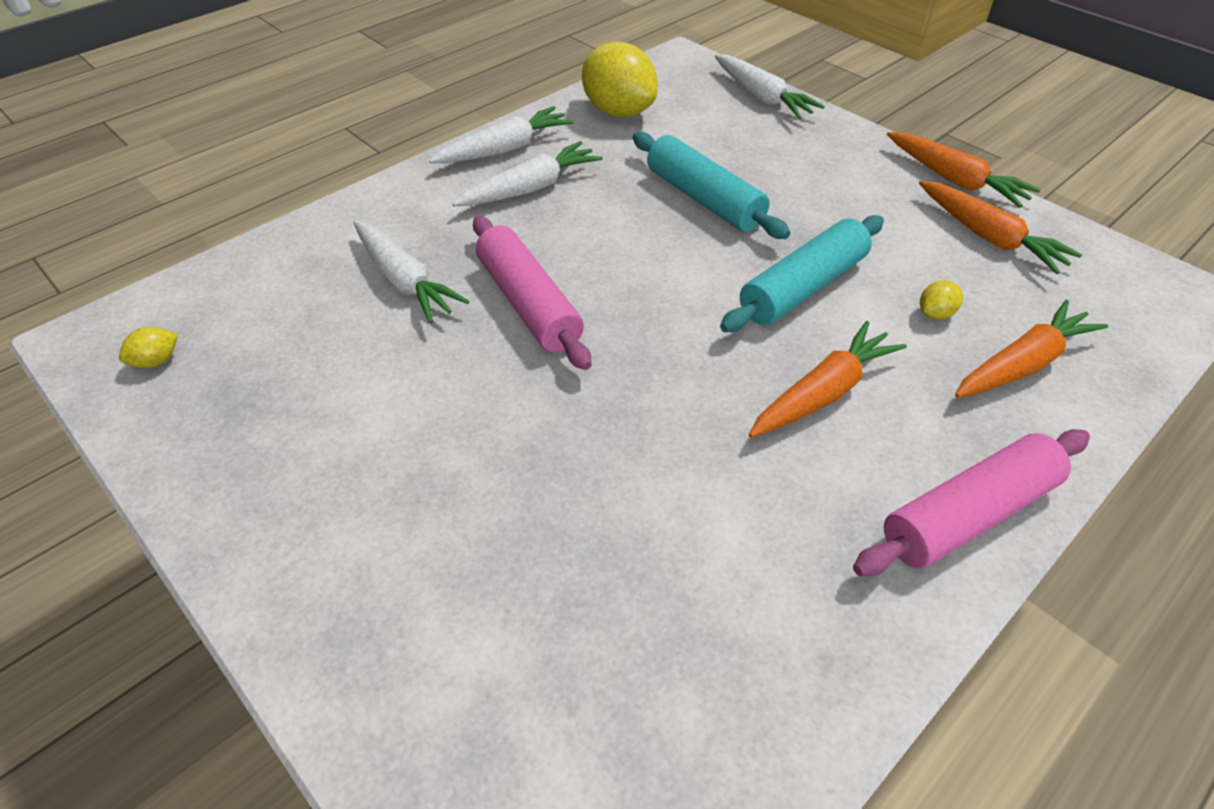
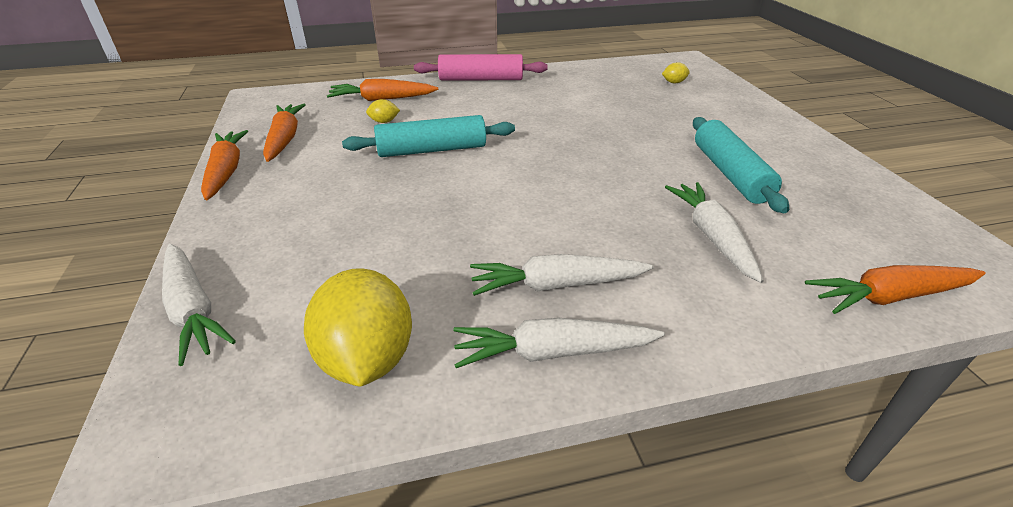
camera: 150 degrees left, 10 degrees down
(156, 361) = (923, 240): yellow lemon -> yellow lemon (674, 82)
(529, 303) = (616, 193): pink rolling pin -> none
(704, 199) = (415, 219): turquoise rolling pin -> turquoise rolling pin (730, 174)
(761, 97) = (193, 309): white carrot -> white carrot turned 150 degrees clockwise
(823, 393) = (486, 115): orange carrot -> orange carrot (890, 297)

